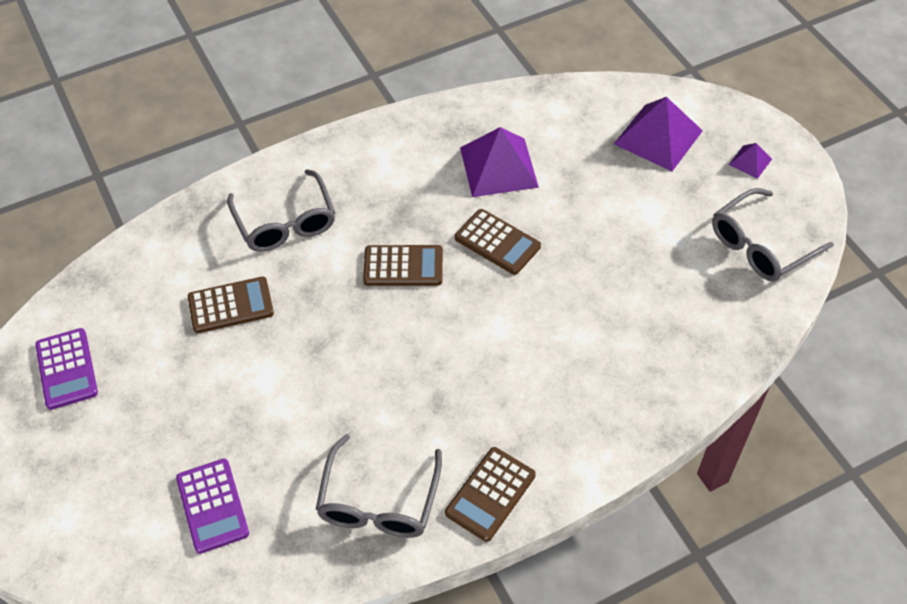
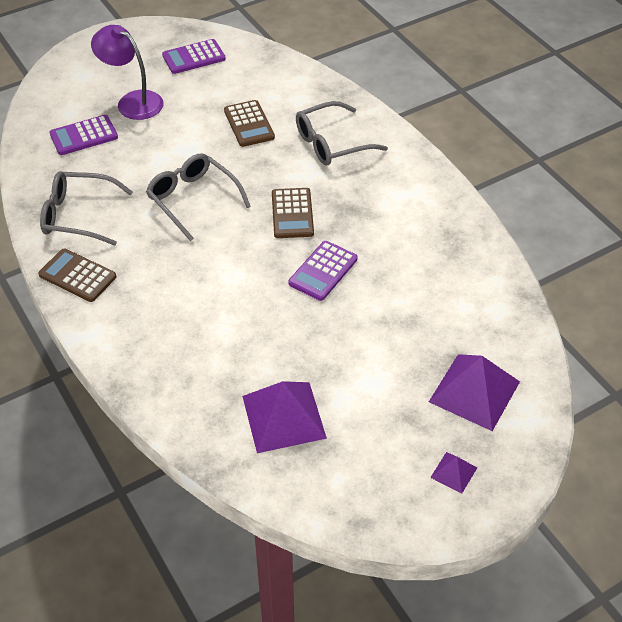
camera: 85 degrees right, 5 degrees down
(148, 445) = (132, 101): none -> purple lamp
(497, 242) = (323, 271): brown calculator -> purple calculator
(499, 167) = (412, 269): purple pyramid -> purple pyramid (283, 417)
(760, 246) = (337, 473): grey glasses -> grey glasses (193, 199)

